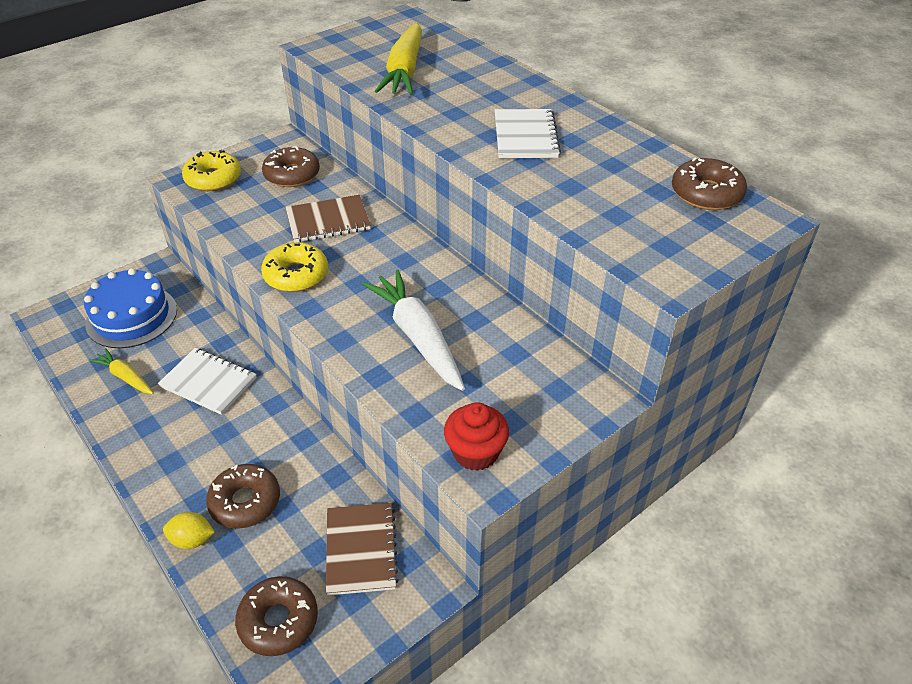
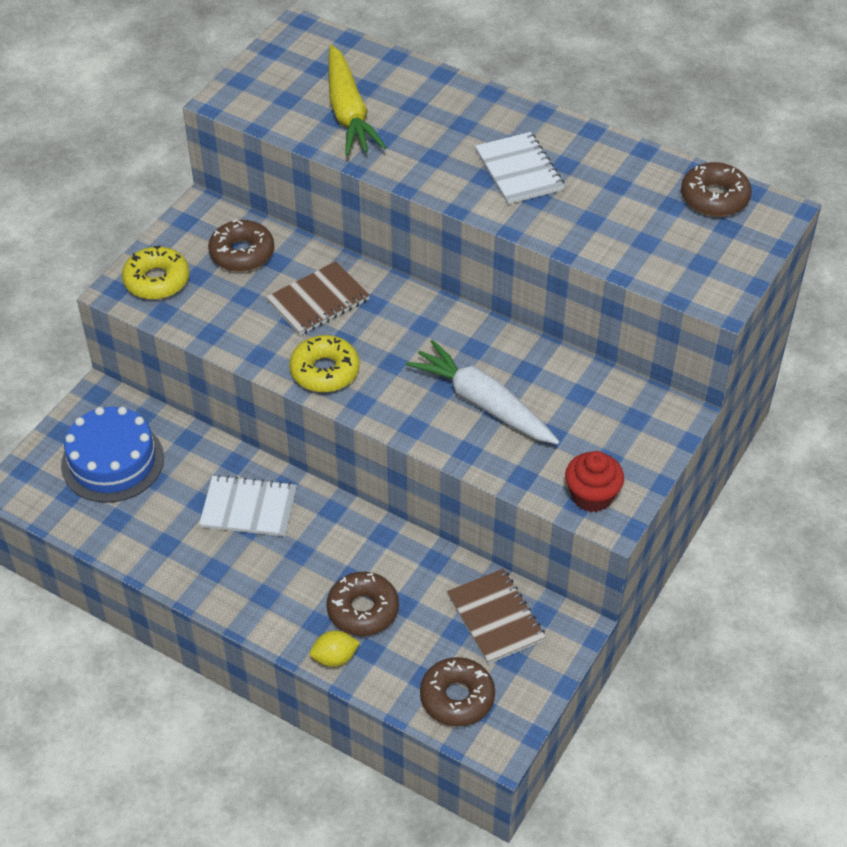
camera: 20 degrees left, 5 degrees up
(125, 377) = (155, 528): yellow carrot -> none

